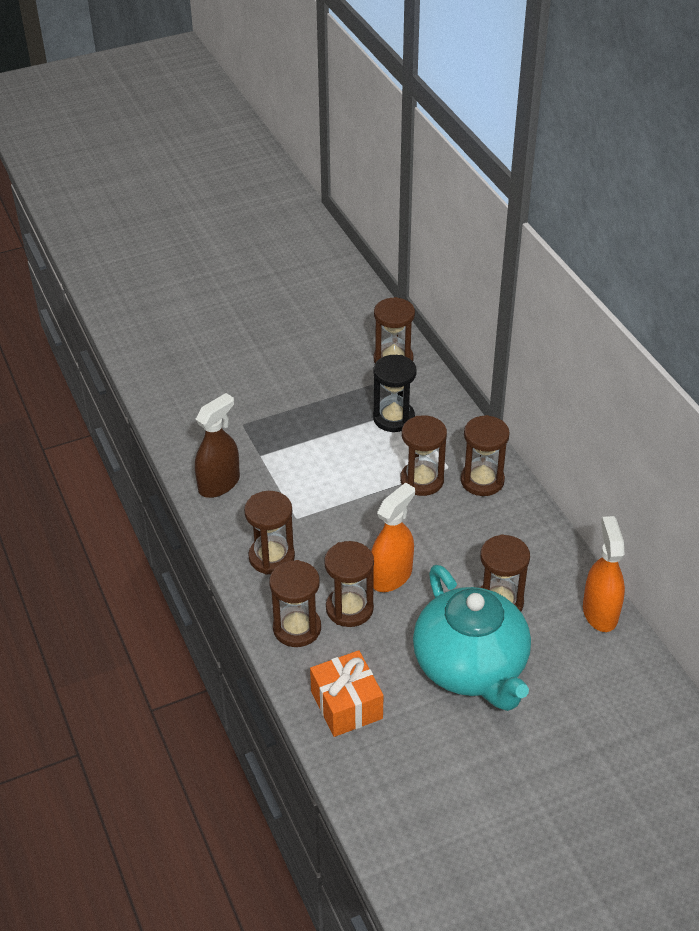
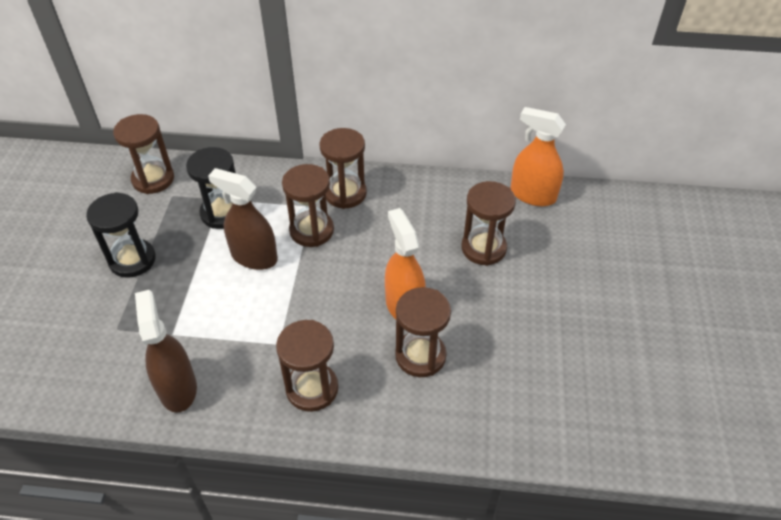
camera: 60 degrees left, 5 degrees up
(297, 628) = (416, 410): brown hourglass -> none
(307, 396) = (132, 260): none -> black hourglass
(346, 705) = (532, 414): orange gift -> none
(366, 460) = (254, 257): none -> brown spray bottle
(471, 667) = (541, 301): turquoise teapot -> none

